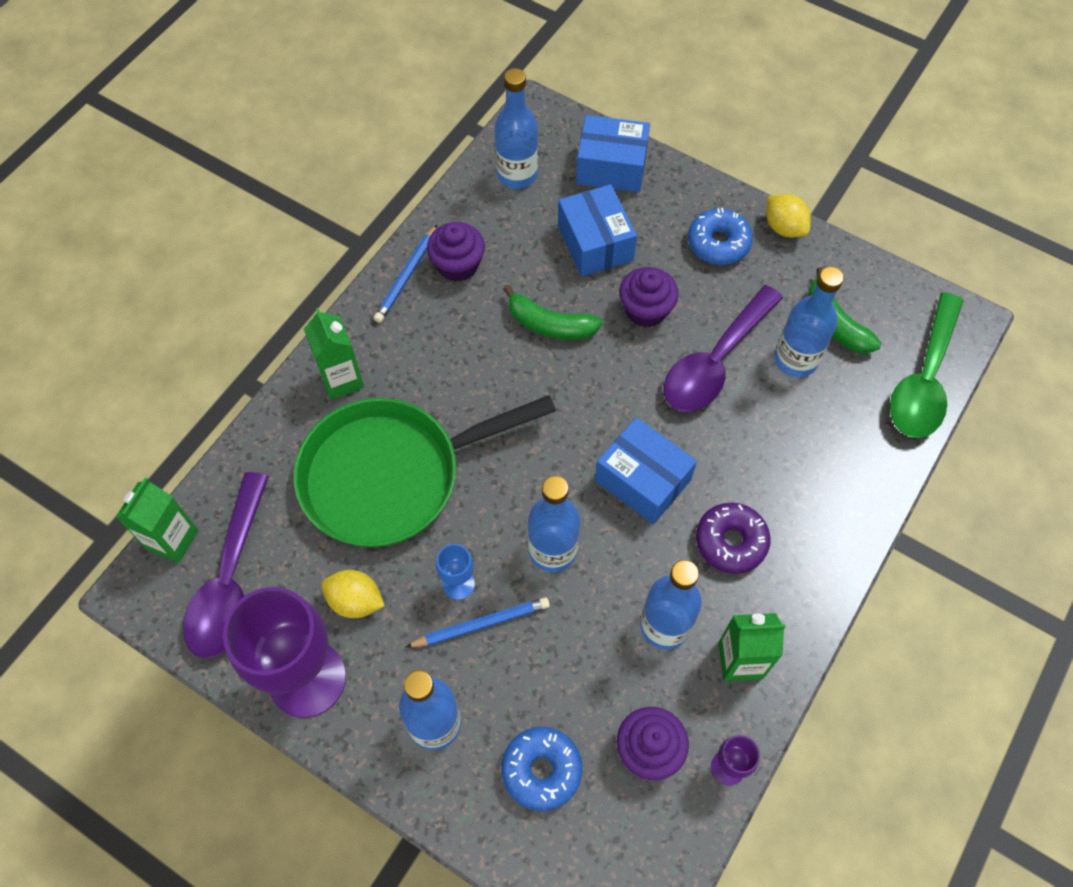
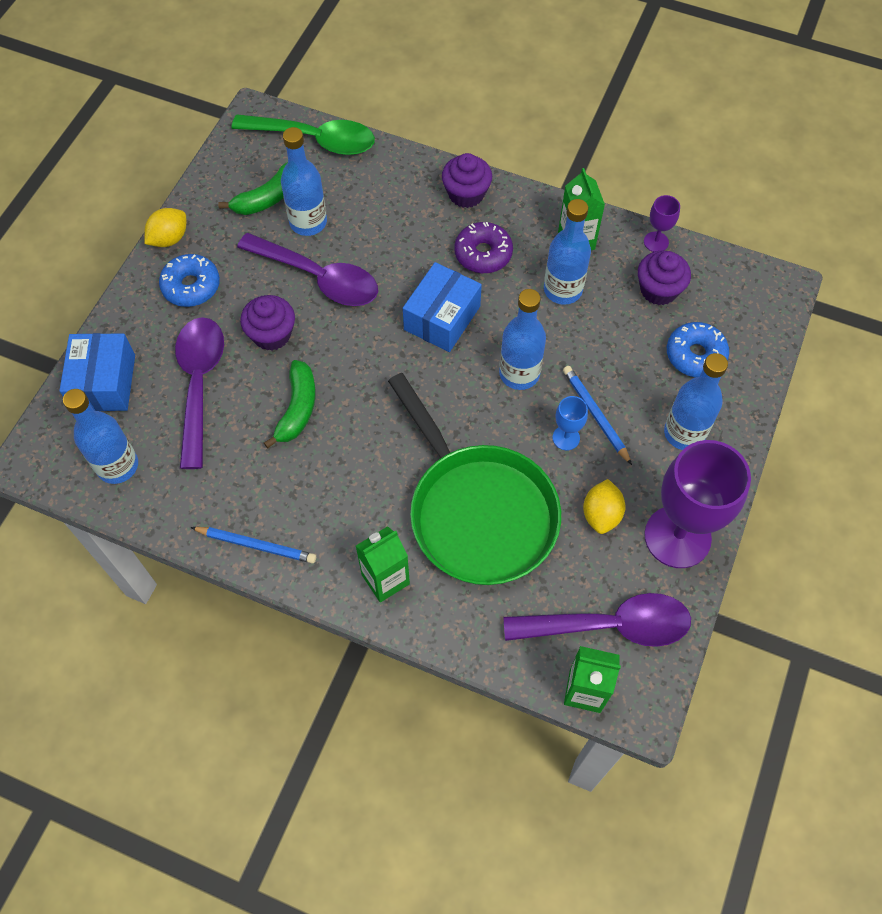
camera: 100 degrees left, 0 degrees up
(457, 265) = (237, 500): purple cupcake -> purple cupcake (466, 194)
(595, 243) = (199, 384): blue box -> purple spoon

